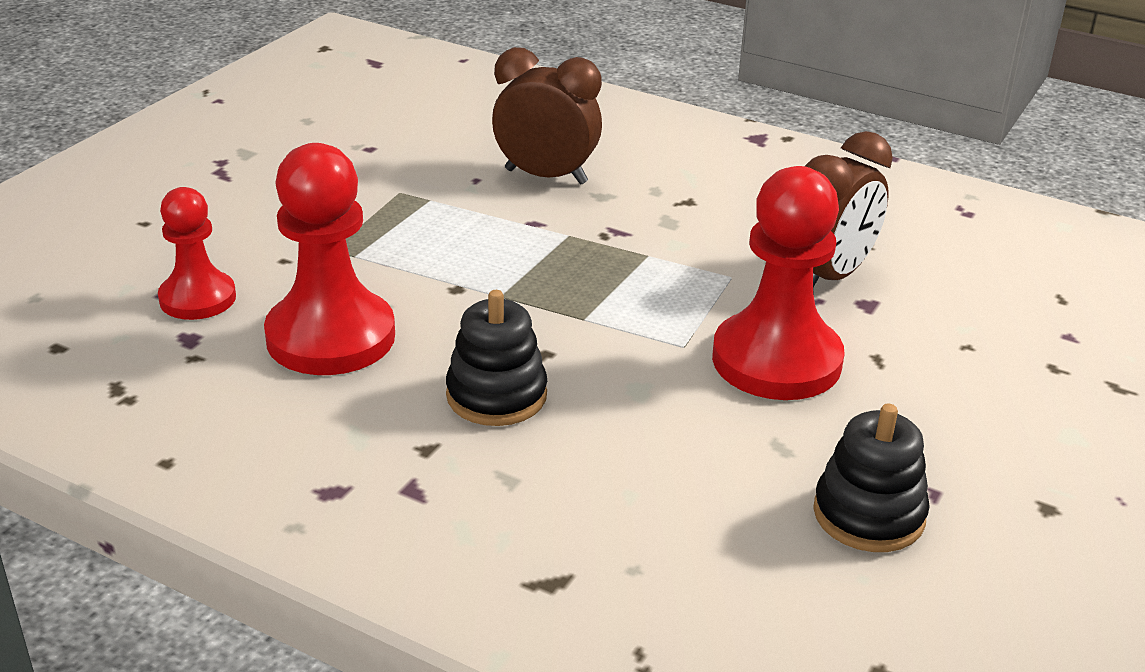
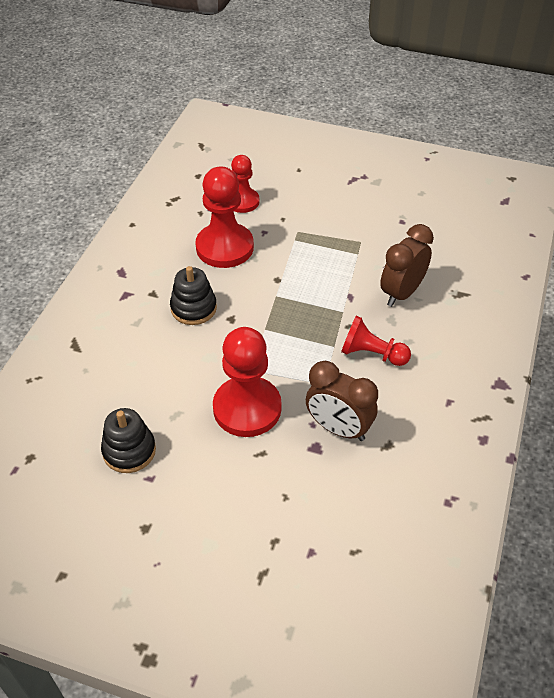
camera: 80 degrees right, 15 degrees up
(546, 177) = (402, 293): brown clock -> brown clock turned 150 degrees counterclockwise
(675, 224) = (372, 354): none -> red pawn

